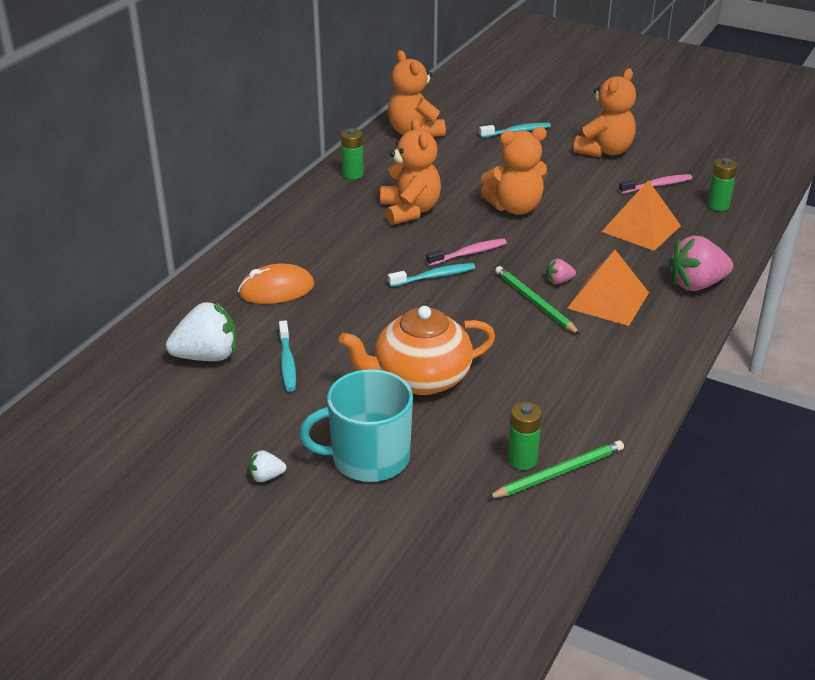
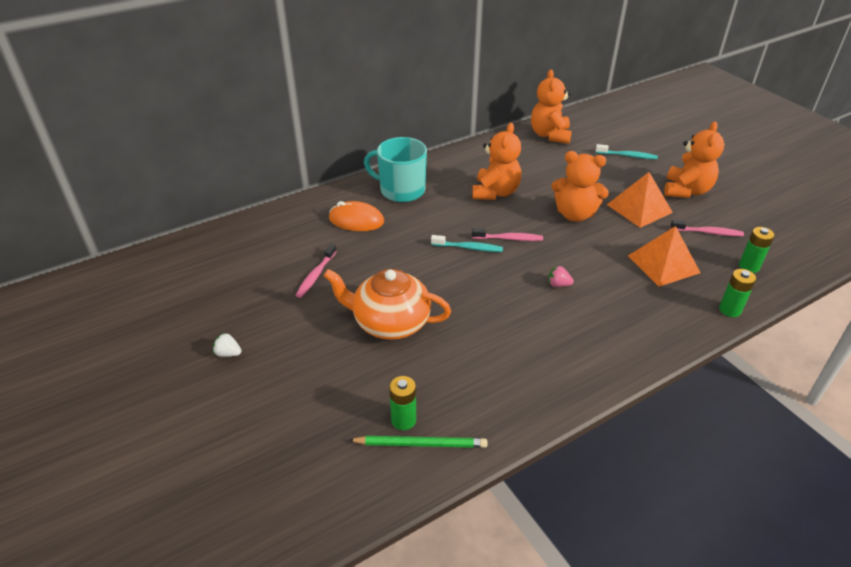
camera: 30 degrees right, 5 degrees up
(207, 356) = (273, 252): white strawberry -> none
(287, 362) = (316, 275): turquoise toothbrush -> pink toothbrush
(352, 174) = (479, 154): green battery -> green battery (730, 310)
(368, 458) = (302, 369): turquoise mug -> turquoise mug (401, 190)
(534, 302) = (524, 295): green pencil -> none
(604, 151) = (686, 191): orange teddy bear -> orange teddy bear turned 45 degrees counterclockwise
(608, 300) = (584, 314): orange pyramid -> orange pyramid (639, 208)
(696, 284) = (671, 329): pink strawberry -> none

